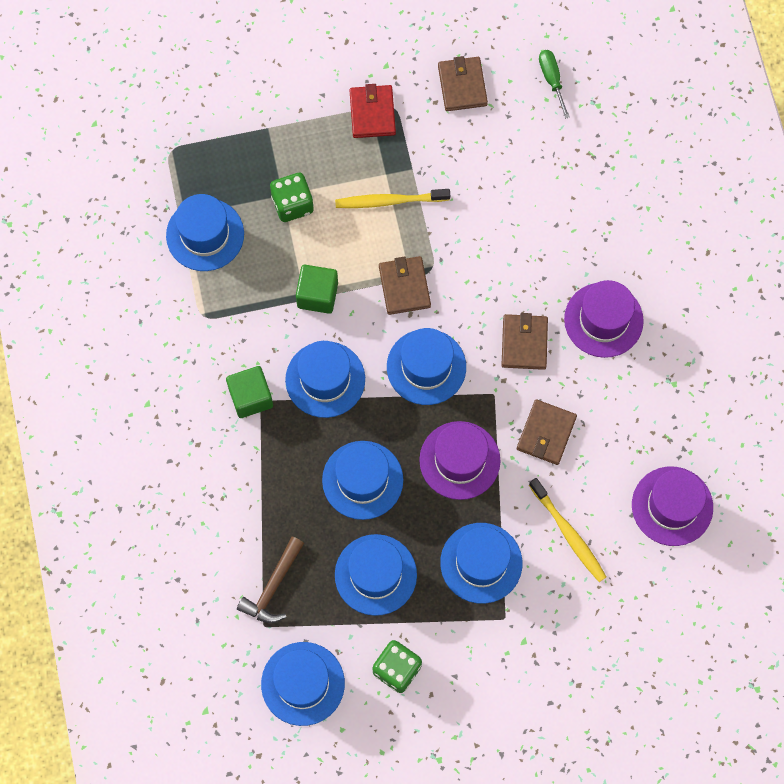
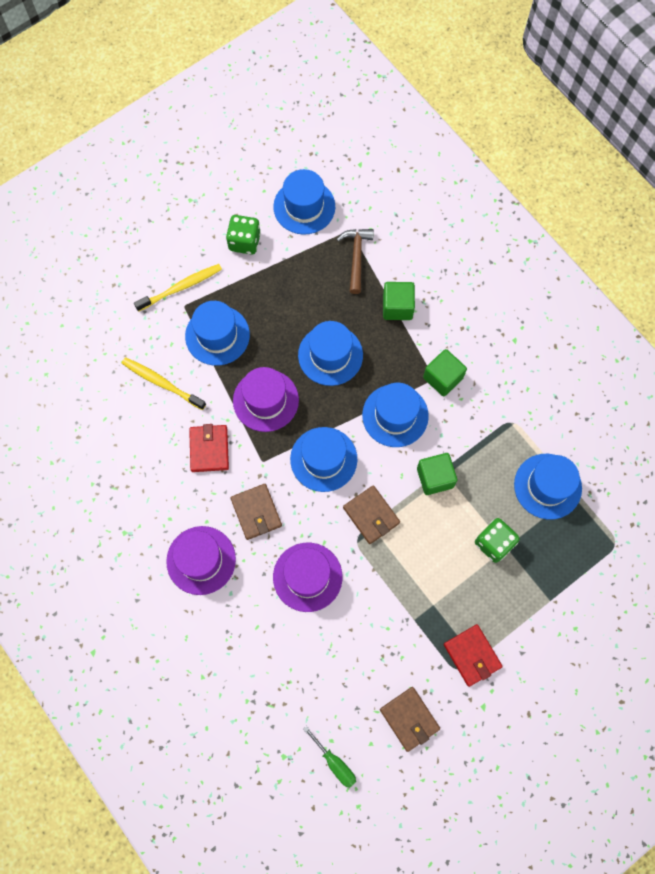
camera: 155 degrees right, 0 degrees up
(257, 502) = (397, 307): none -> green cube
(375, 574) = (289, 295): blue hat -> none
(389, 201) = (418, 582): yellow toothbrush -> yellow toothbrush (181, 287)
(546, 433) = (209, 449): brown wallet -> red wallet
(672, 506) = (91, 436): purple hat -> purple hat (307, 577)

